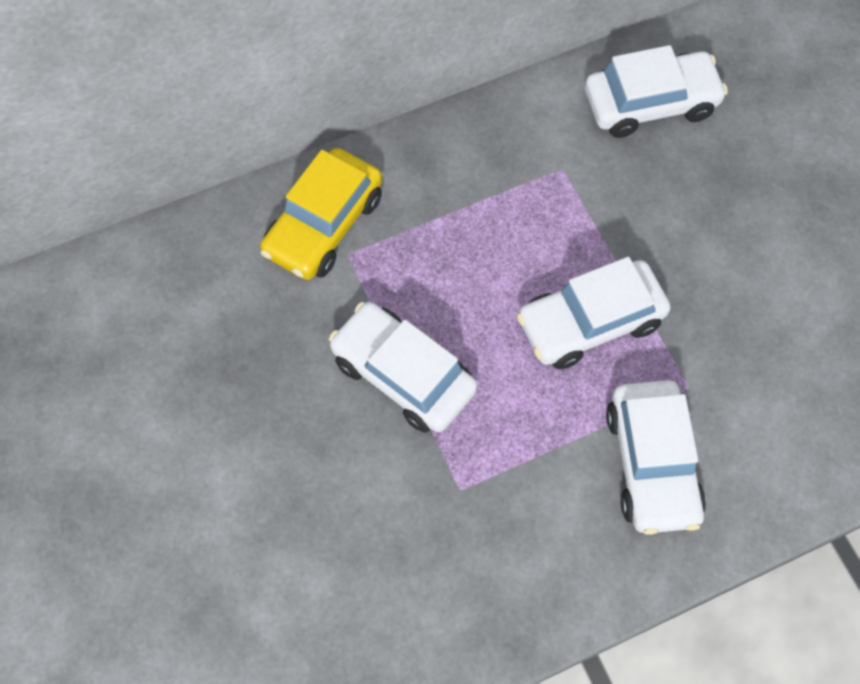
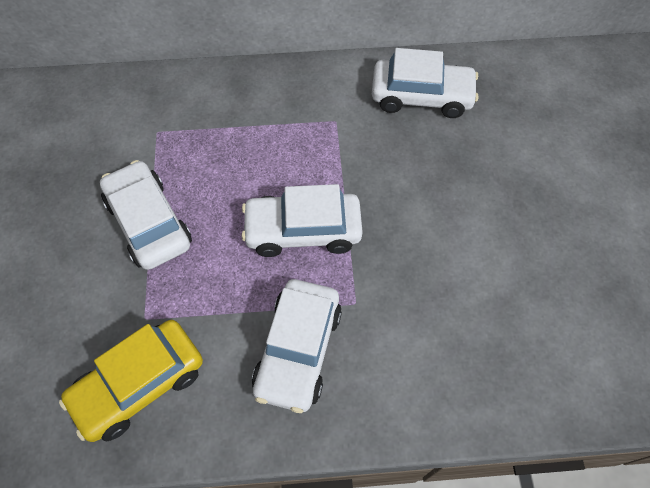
camera: 20 degrees right, 5 degrees down
(324, 225) = (151, 108): yellow car -> yellow car (139, 385)

